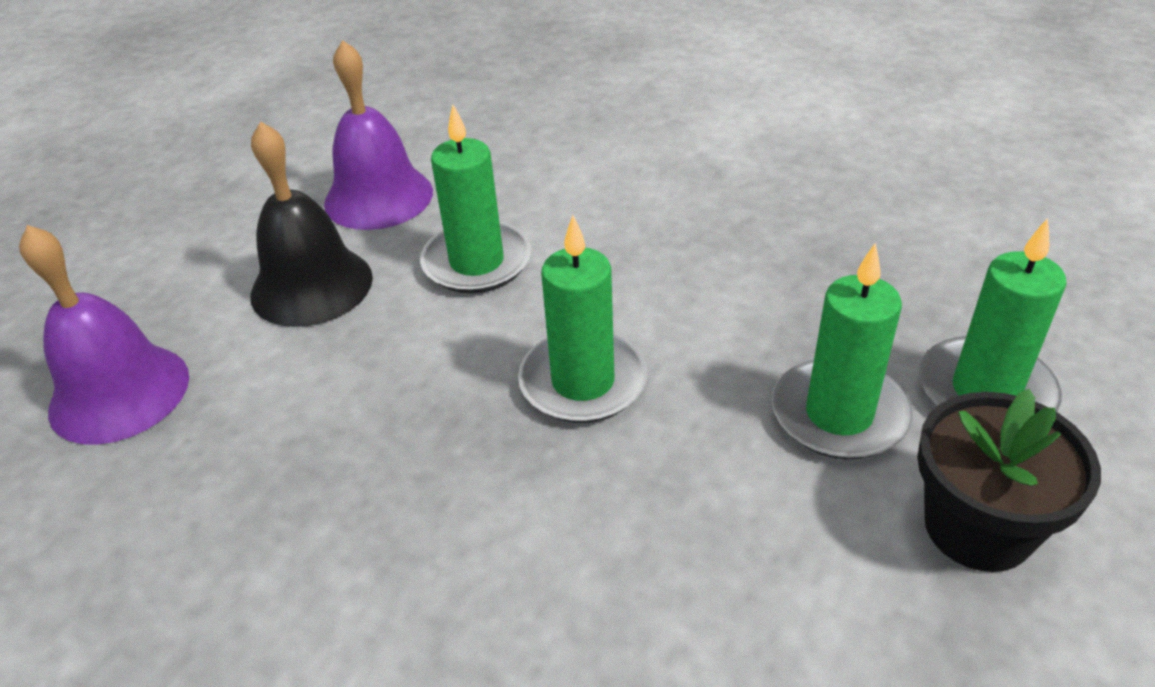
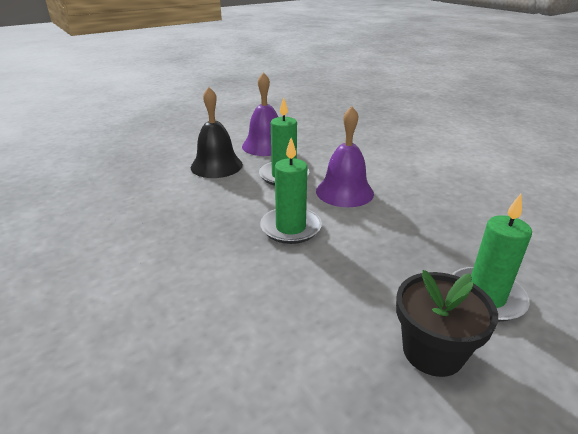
camera: 25 degrees right, 10 degrees down
(119, 393) = (126, 177): purple bell -> purple bell (344, 192)
(839, 414) = (397, 279): green candle -> none

